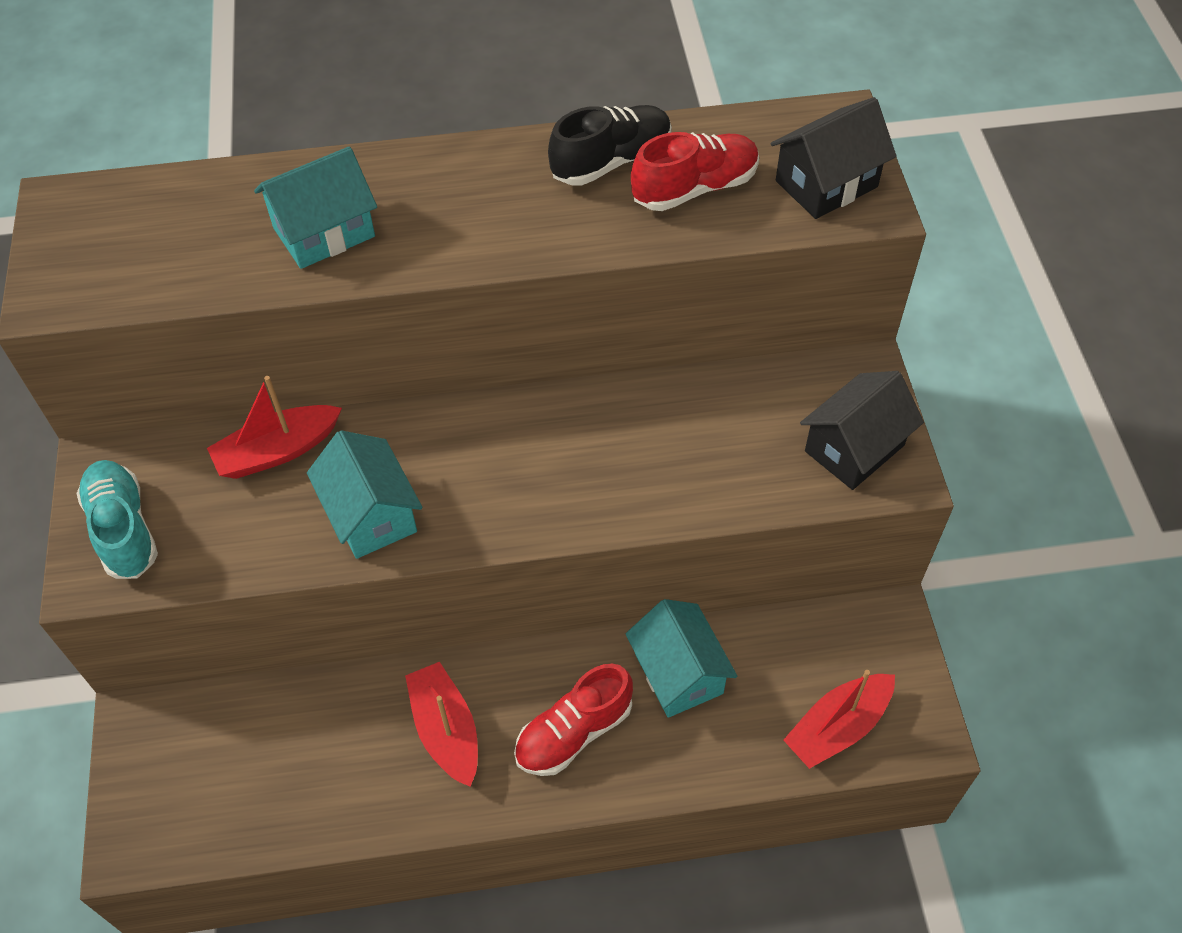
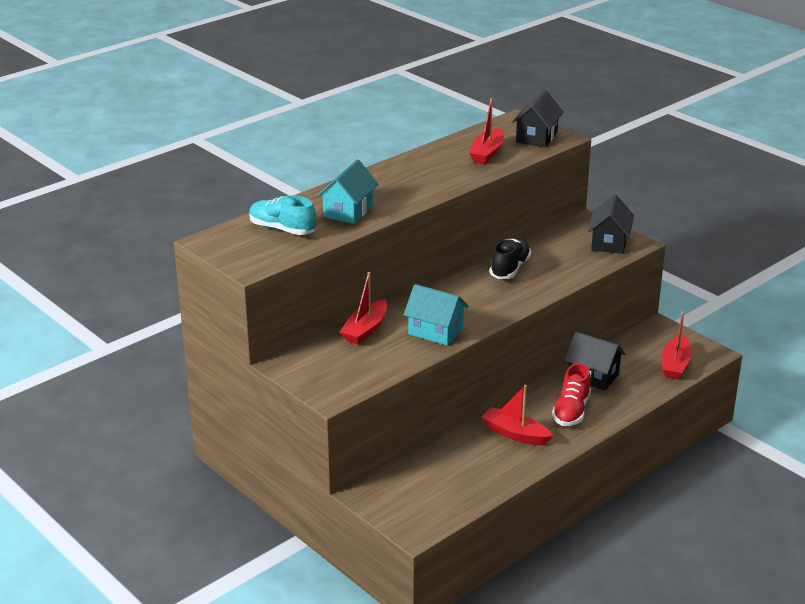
camera: 35 degrees left, 25 degrees down
(123, 529) = (326, 377): turquoise shoe -> turquoise shoe (282, 229)
(611, 161) = (442, 156): black shoe -> black shoe (510, 268)
(678, 673) = (593, 376): turquoise house -> black house
(695, 188) = (487, 153): red shoe -> red boat

